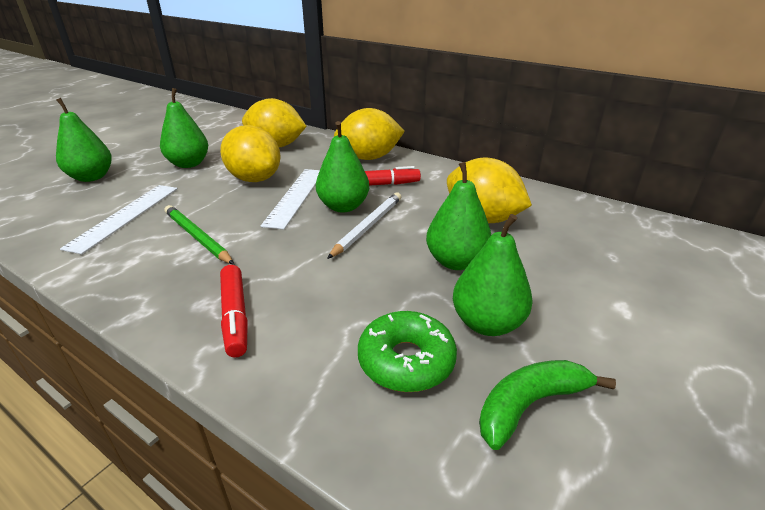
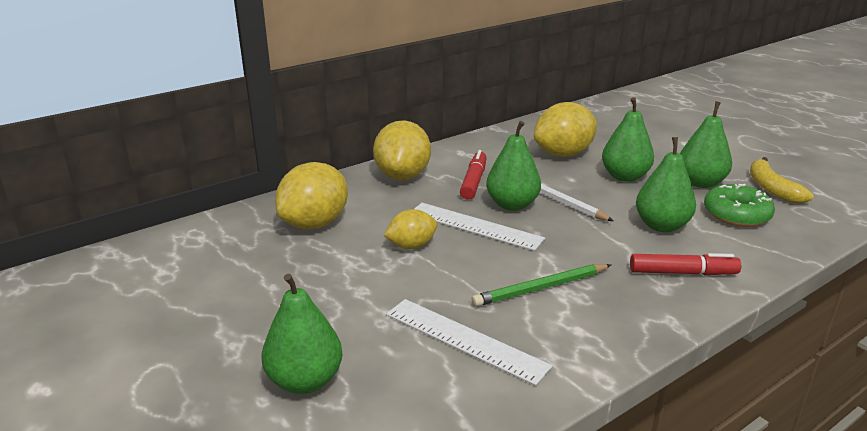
camera: 70 degrees left, 5 degrees down
(189, 164) = (323, 291): green pear -> green pear (661, 226)
(254, 179) = (411, 246): yellow lemon -> yellow lemon, size x0.58
(530, 405) = (771, 188): green banana -> yellow banana

